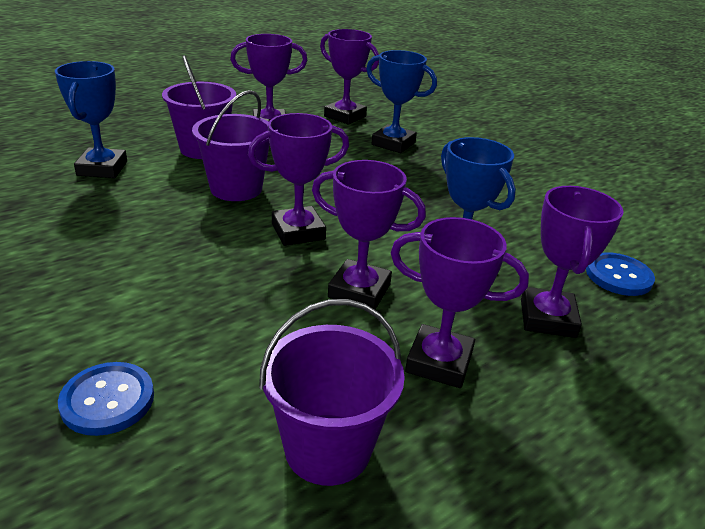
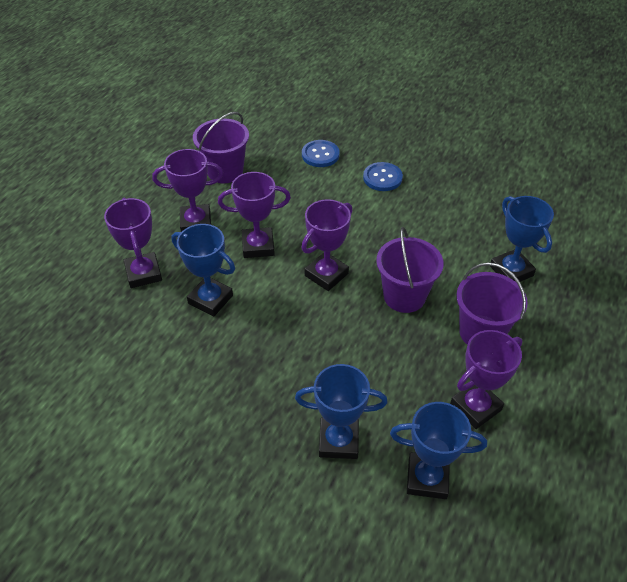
camera: 155 degrees right, 15 degrees up
(345, 116) = (427, 478): purple trophy -> blue trophy
(618, 276) = (96, 332): blue button -> blue button (382, 178)

